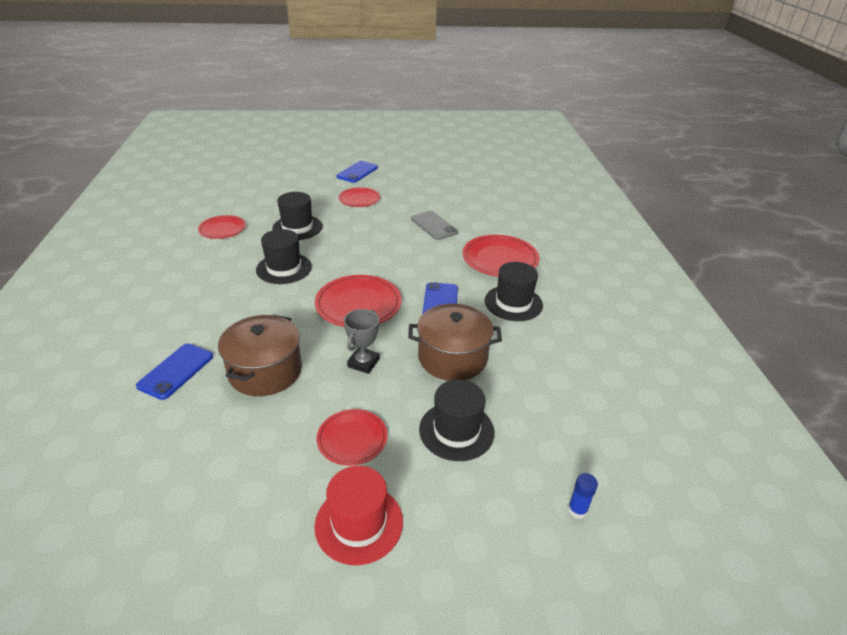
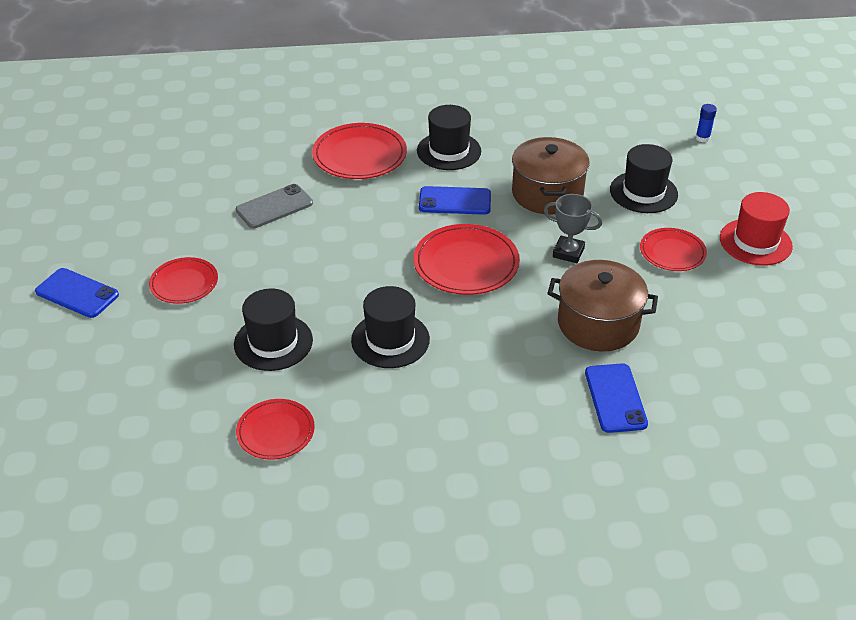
camera: 90 degrees left, 5 degrees up
(176, 371) = (615, 398): blue phone -> blue phone turned 60 degrees clockwise

